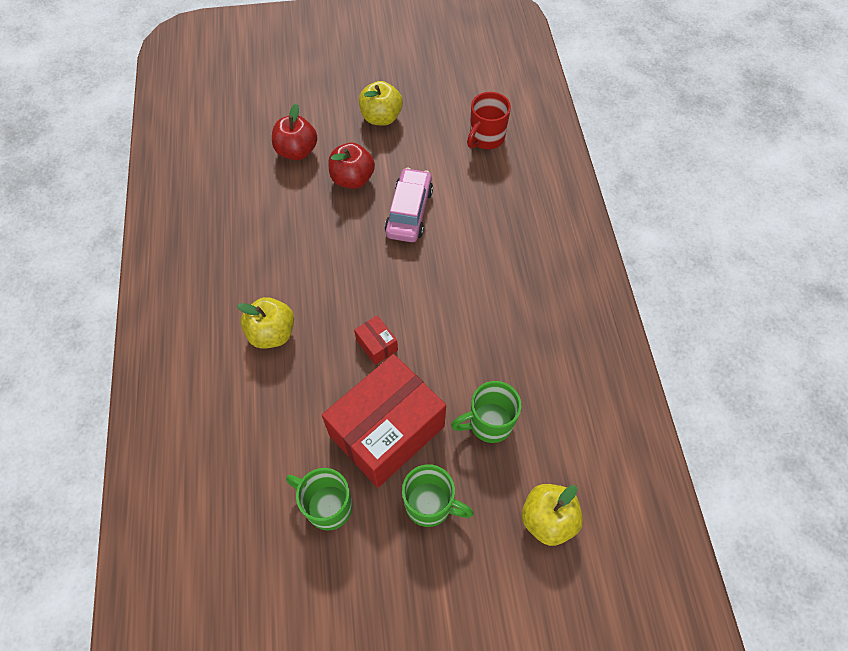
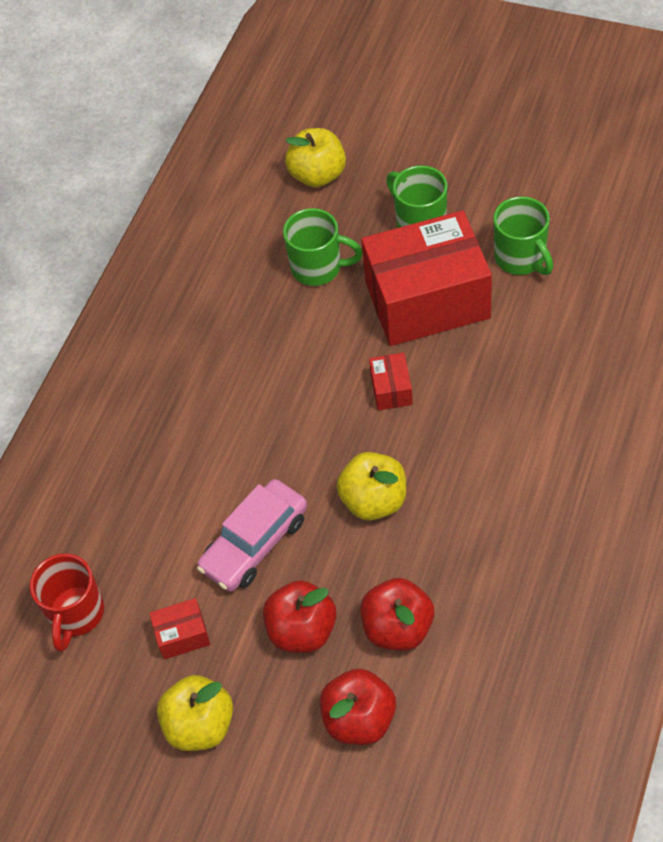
camera: 145 degrees left, 5 degrees down
(272, 333) = (509, 452): yellow apple -> yellow apple (374, 500)
(297, 201) = (398, 628): none -> red apple
(419, 151) = (182, 635): none -> red box
(486, 138) = (76, 614): red mug -> red mug turned 120 degrees clockwise

